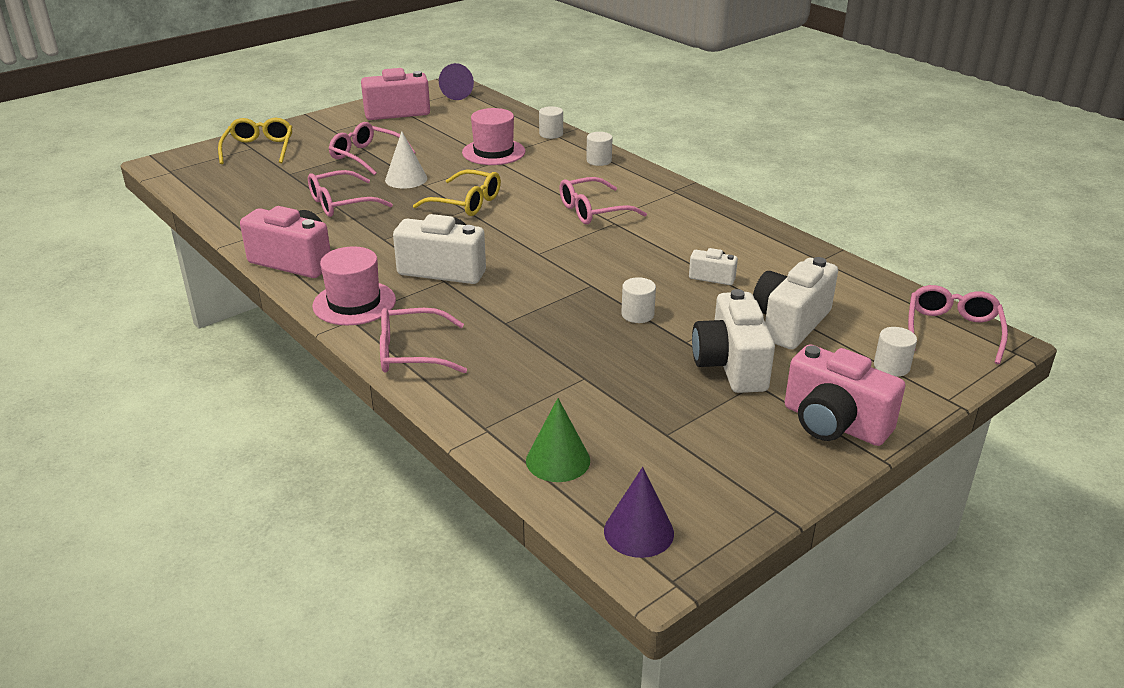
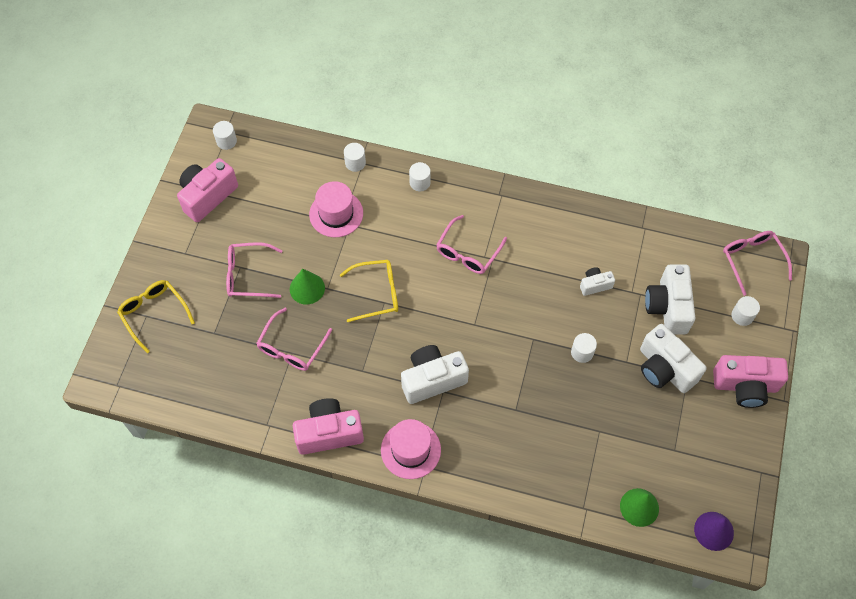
camera: 35 degrees left, 30 degrees up
(406, 179) = (307, 288): white cone -> green cone
(412, 353) = (489, 473): pink glasses -> none
(454, 94) = (226, 141): purple cone -> white cylinder

